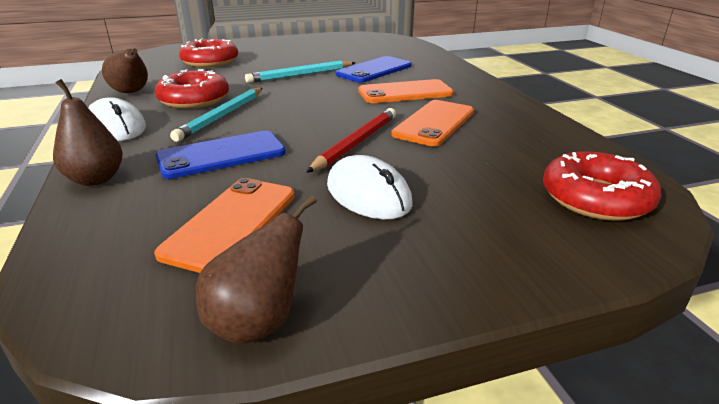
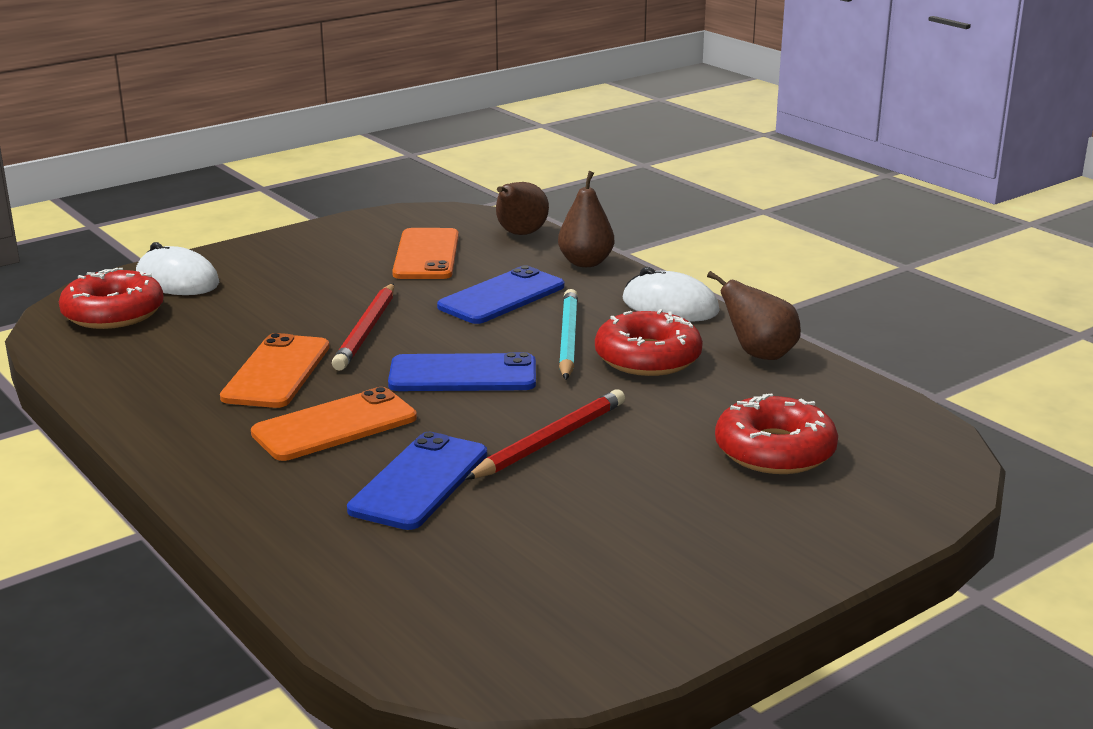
camera: 160 degrees right, 5 degrees down
(258, 322) = (361, 223): brown pear -> brown pear (520, 234)
(300, 75) = (550, 440): turquoise pencil -> red pencil
(313, 106) = (463, 374): none -> blue phone
(368, 194) = (328, 287): white mouse -> white mouse (177, 280)

